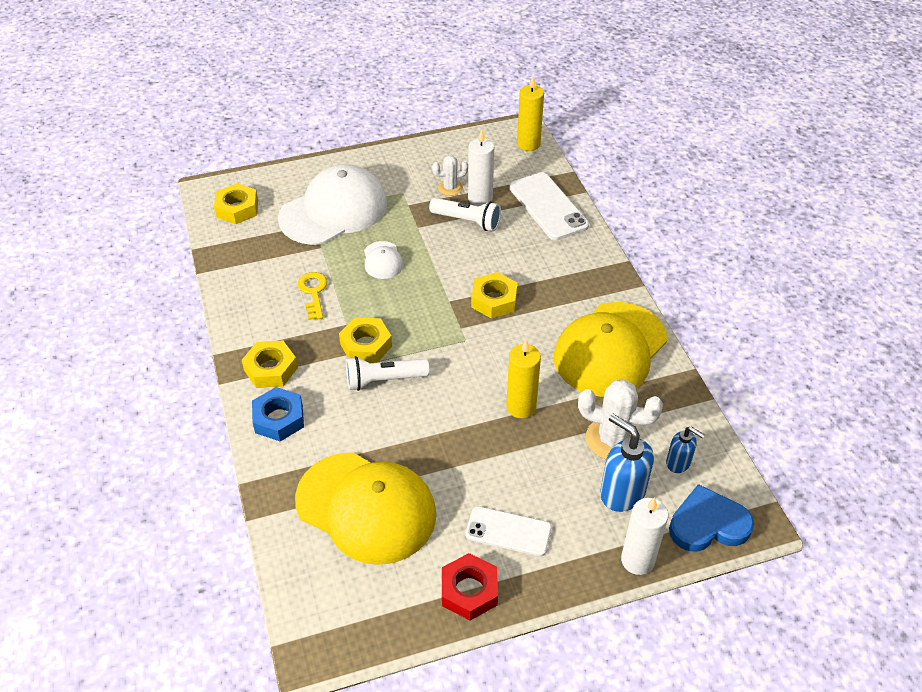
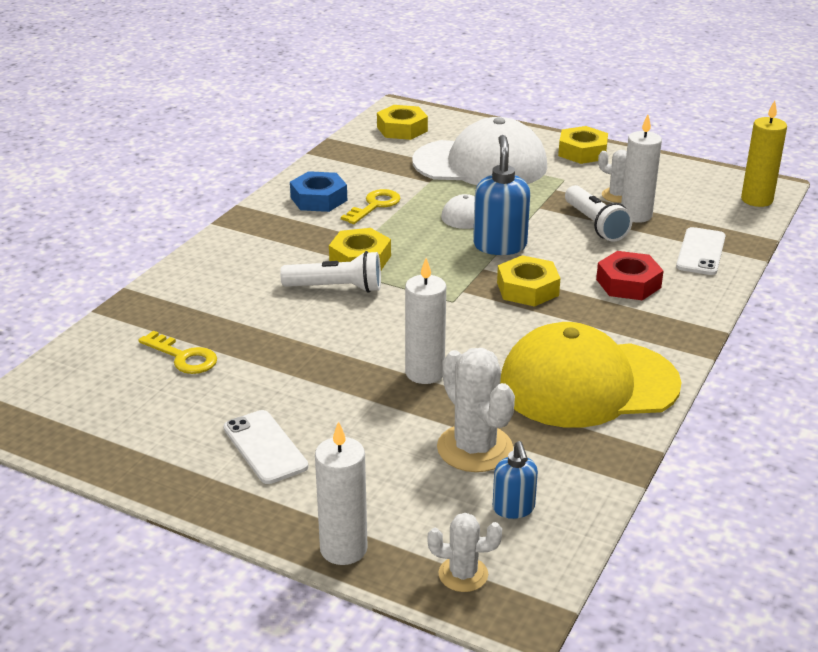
camera: 45 degrees right, 15 degrees down
(271, 369) = (261, 234): yellow nut -> yellow nut (582, 152)
(279, 419) = (215, 266): blue nut -> blue nut (319, 199)
(366, 507) = (183, 357): yellow cap -> yellow key
(384, 380) = (336, 288): white flashlight -> white flashlight turned 150 degrees clockwise
(469, 591) = (165, 462): red nut -> red nut (628, 283)
(521, 407) = (425, 373): yellow candle -> white candle
(548, 206) = (700, 252): white phone -> white phone, size x0.66
(621, 493) = (415, 491): blue soap dispenser -> blue soap dispenser (500, 245)
(708, 524) = (463, 574): blue heart -> white cactus

